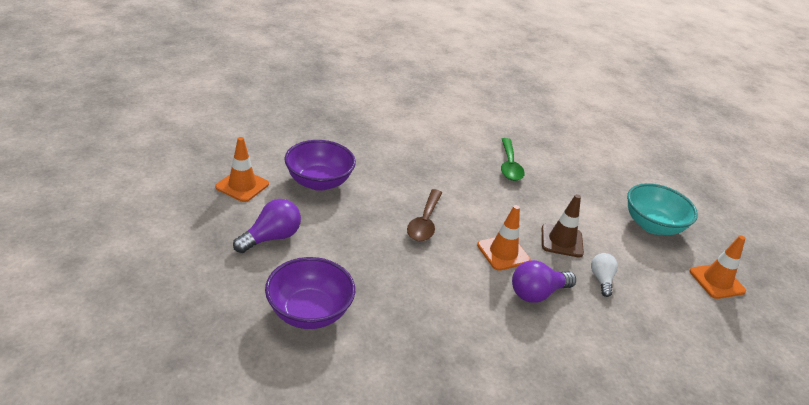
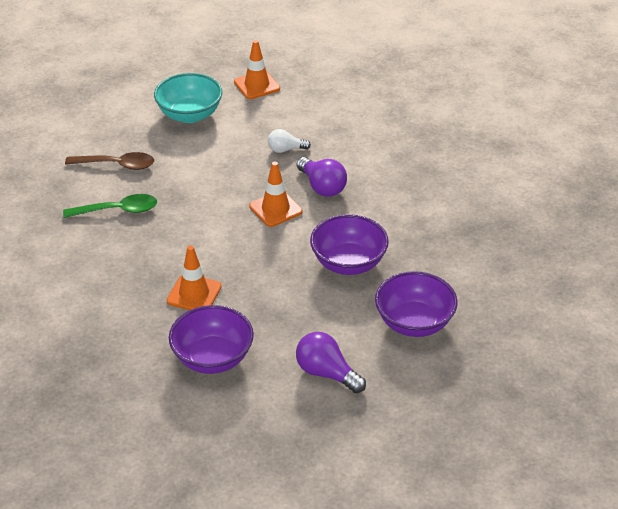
camera: 95 degrees left, 5 degrees up
(242, 186) = (247, 422): orange traffic cone -> orange traffic cone (194, 294)
(412, 285) = (348, 263): none -> purple bowl
(424, 222) = (251, 265): brown spoon -> brown spoon (117, 165)
(561, 241) = (240, 172): brown traffic cone -> none

